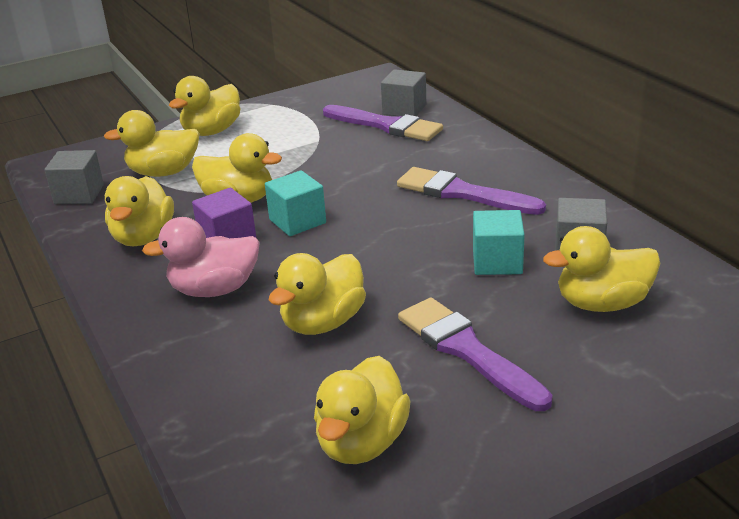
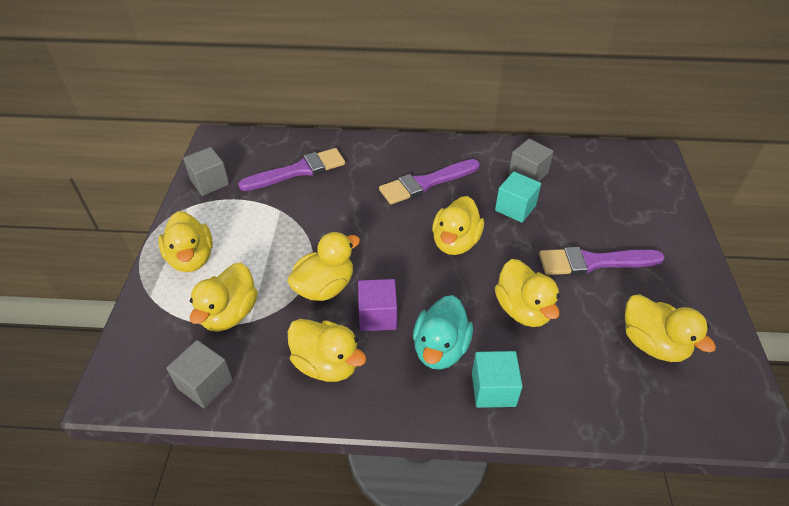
camera: 60 degrees left, 15 degrees up
(214, 289) = (440, 349): pink duck -> turquoise duck
(297, 221) = (387, 269): turquoise cube -> turquoise cube (493, 389)
(404, 109) = (285, 152): grey cube -> grey cube (210, 182)
(602, 303) = (585, 193): yellow duck -> yellow duck (455, 242)

